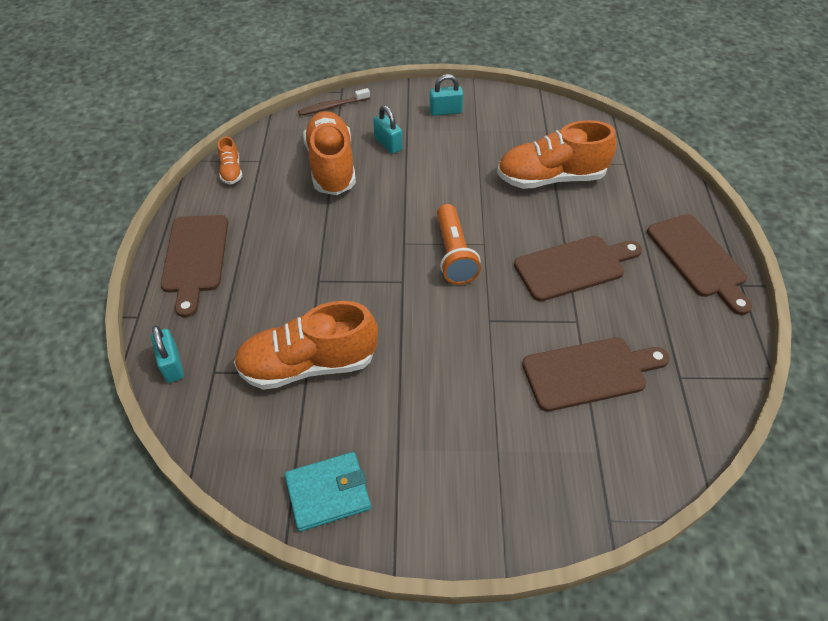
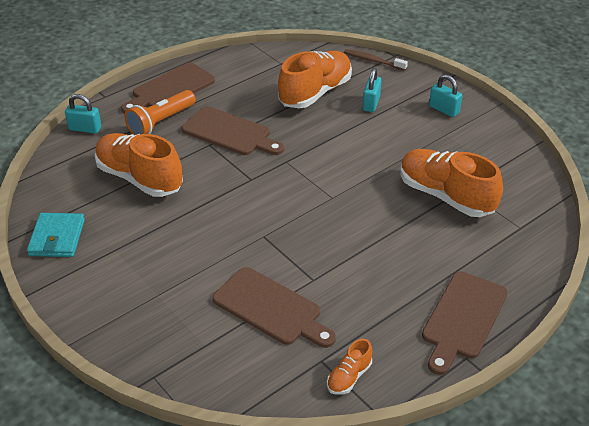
camera: 50 degrees right, 10 degrees down
(172, 365) = (85, 129): turquoise padlock -> turquoise padlock turned 75 degrees clockwise
(231, 171) = (256, 59): orange shoe -> orange shoe (349, 377)
(328, 493) = (57, 238): turquoise wallet -> turquoise wallet turned 60 degrees clockwise
(454, 254) = (304, 189): orange flashlight -> orange flashlight (160, 122)
(574, 267) = (365, 253): brown cutting board -> brown cutting board (230, 133)

